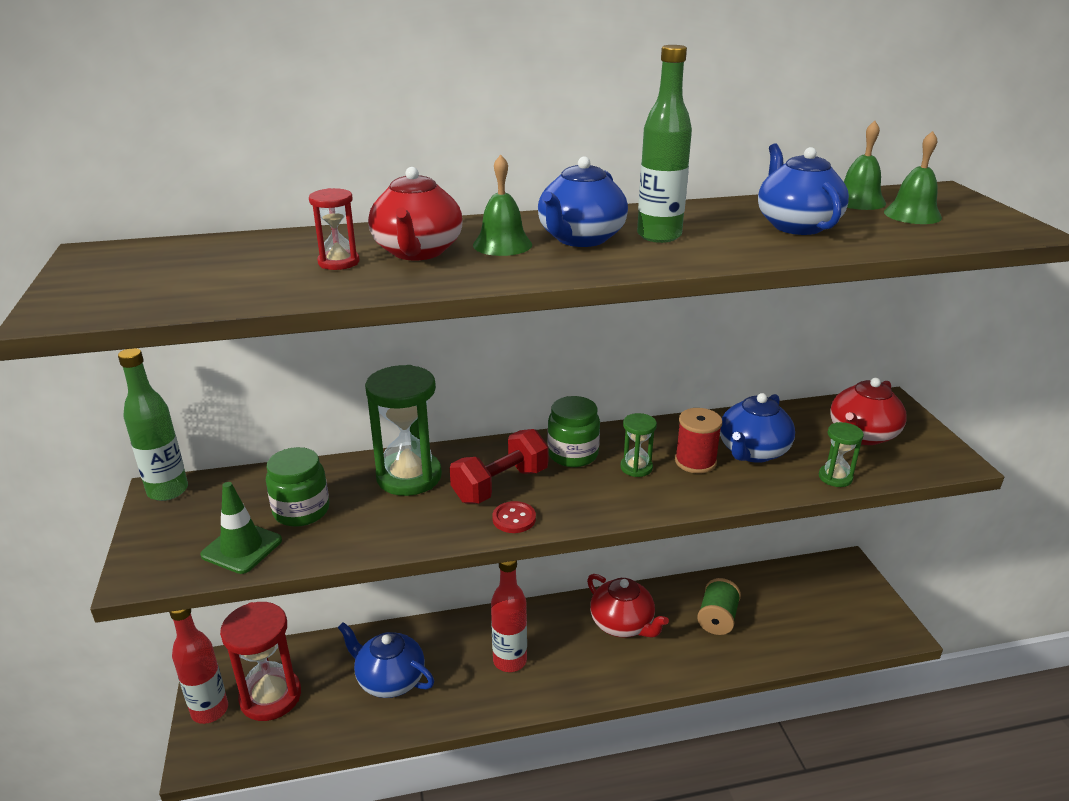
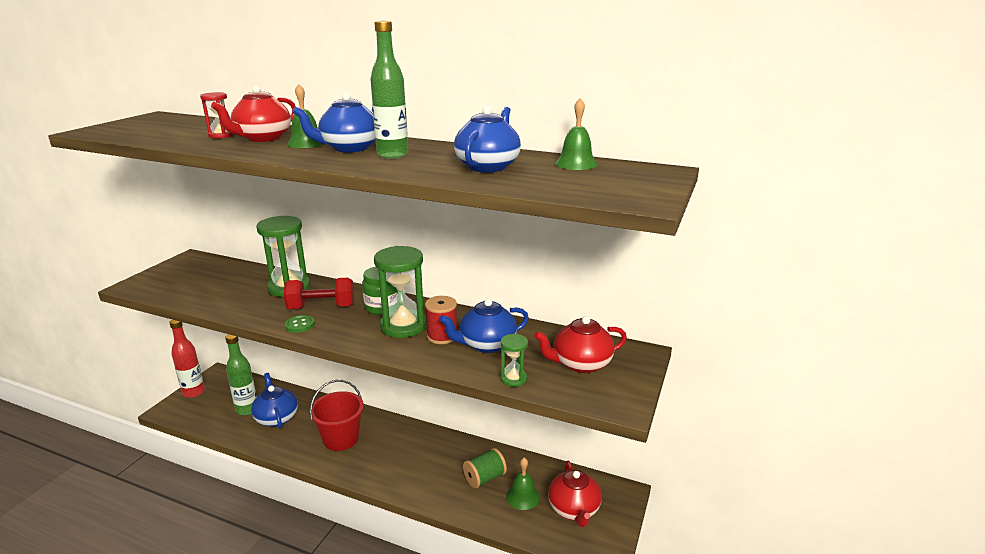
camera: 35 degrees right, 5 degrees down
(168, 491) = (192, 258): green bottle -> green bottle (247, 409)
(242, 548) = (177, 290): green traffic cone -> none
(270, 696) = (222, 399): red hourglass -> none
(301, 511) = (223, 285): green jar -> none
(509, 661) = (341, 439): red bottle -> red bucket
(514, 519) = (300, 325): red button -> green button
(622, 624) = (424, 452): red teapot -> red teapot (574, 509)
(636, 467) = (403, 326): green hourglass -> green hourglass, size x1.98
(912, 215) = (588, 177): green bell -> green bell (523, 496)

